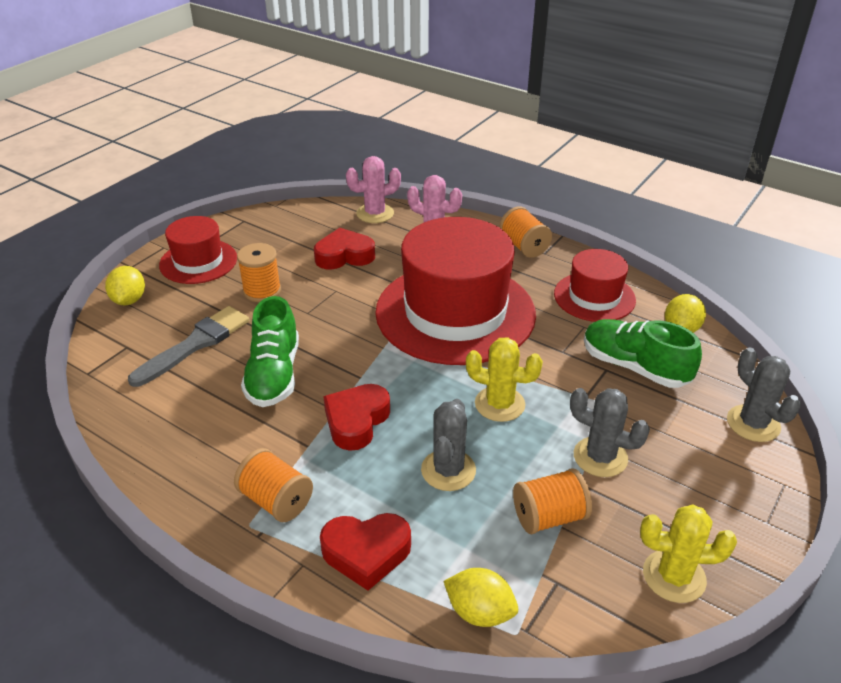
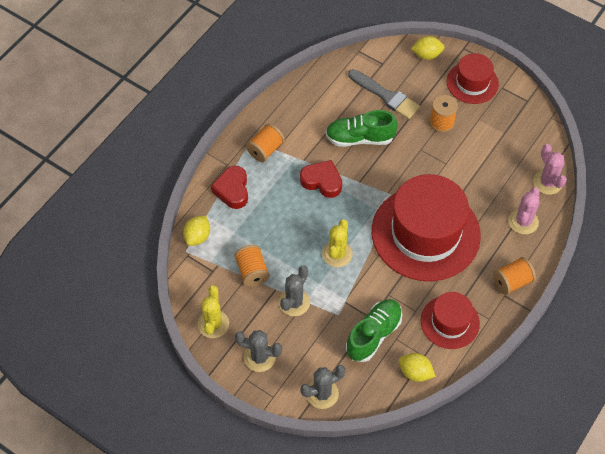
camera: 90 degrees right, 20 degrees up
(344, 256) = (487, 166): red heart -> none
(448, 470) = (285, 226): grey cactus -> grey cactus (259, 357)

